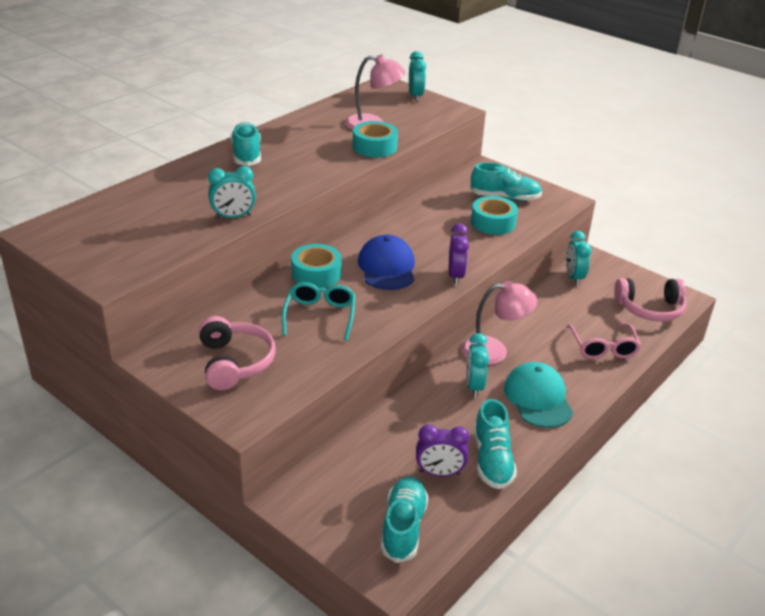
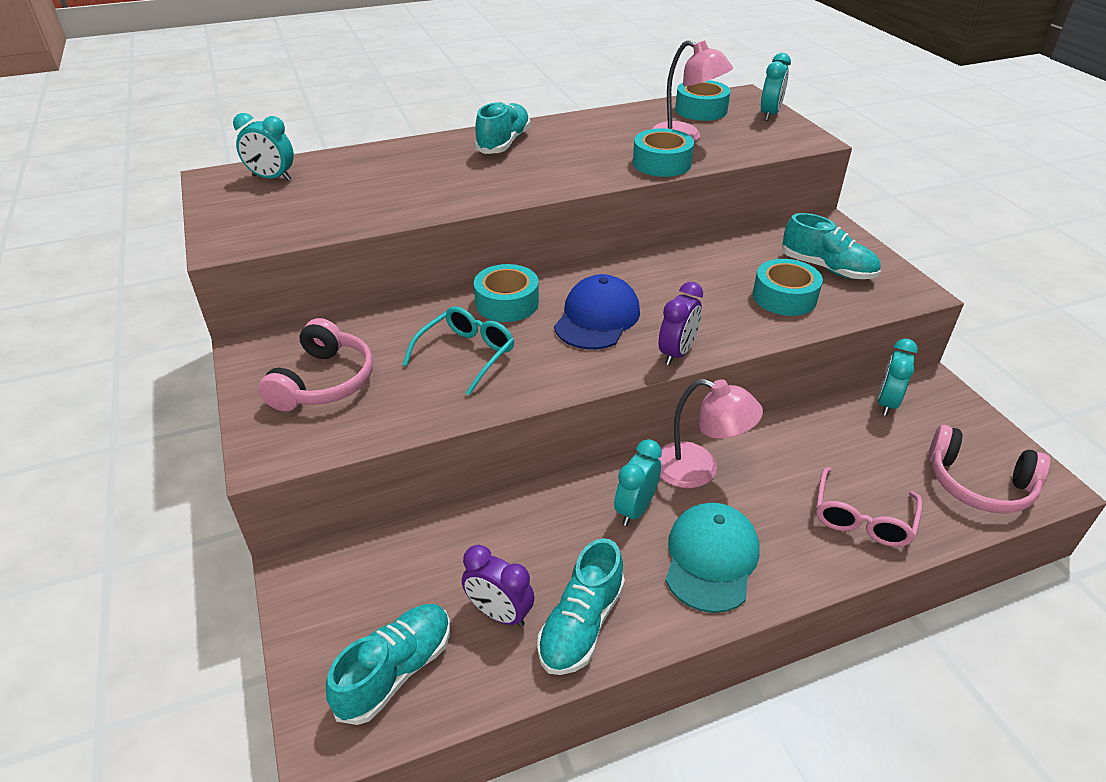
camera: 30 degrees right, 5 degrees up
(233, 217) = (419, 207): turquoise clock -> turquoise clock (272, 178)
(366, 101) = (701, 110): none -> turquoise tape

